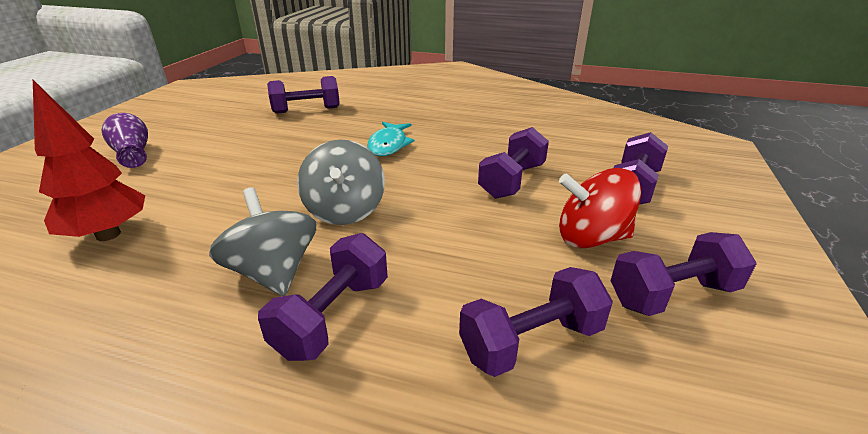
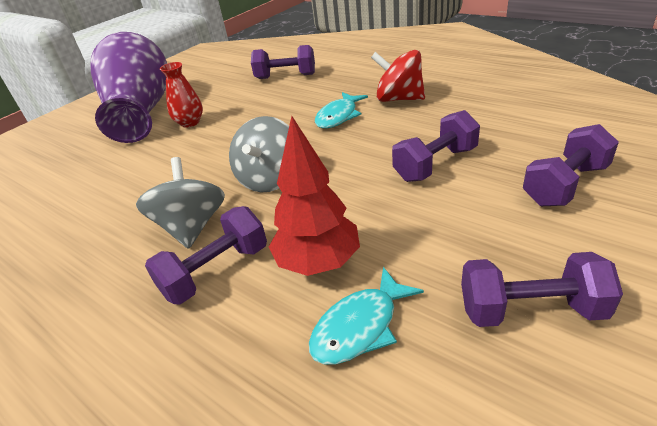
camera: 25 degrees right, 5 degrees up
(108, 235) = (100, 180): red tree -> red tree (318, 263)
(133, 154) = (142, 112): purple vase -> purple vase, size x2.32
(209, 161) = (190, 122): none -> red vase
(531, 342) = (360, 326): purple dumbbell -> turquoise fish
(591, 238) = (480, 235): red spinning top -> red spinning top (399, 99)

